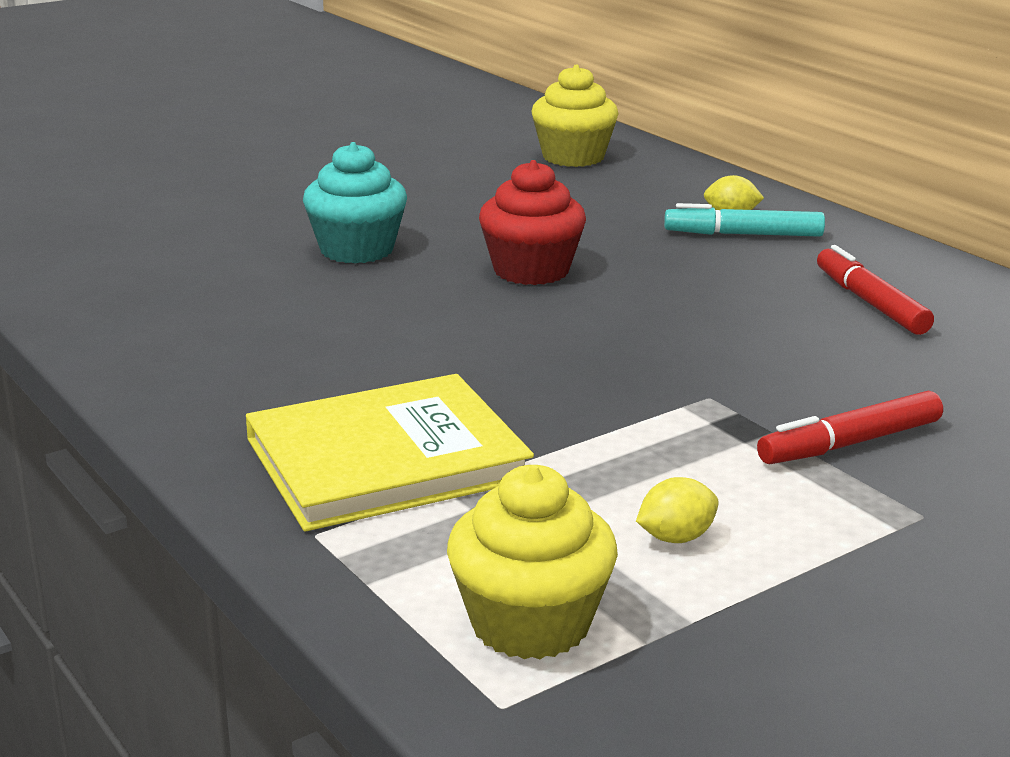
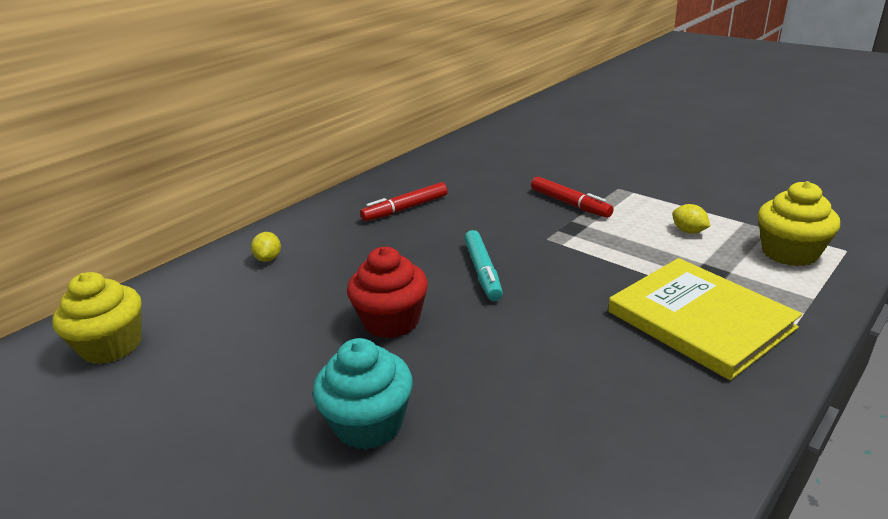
camera: 100 degrees left, 5 degrees up
(743, 234) = (306, 251): turquoise marker -> turquoise marker (483, 271)

